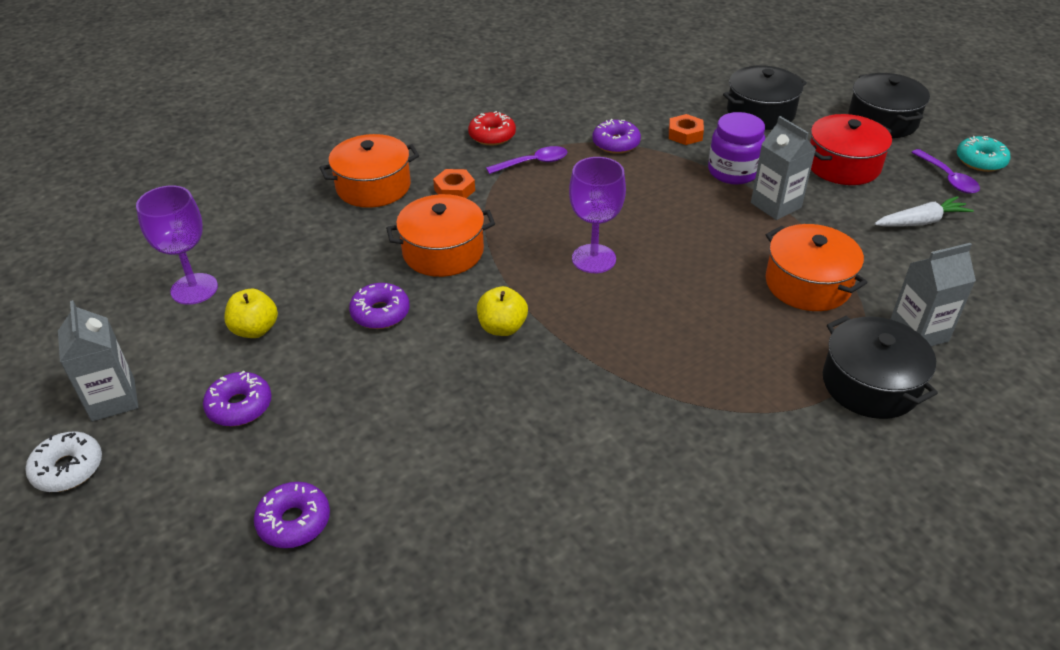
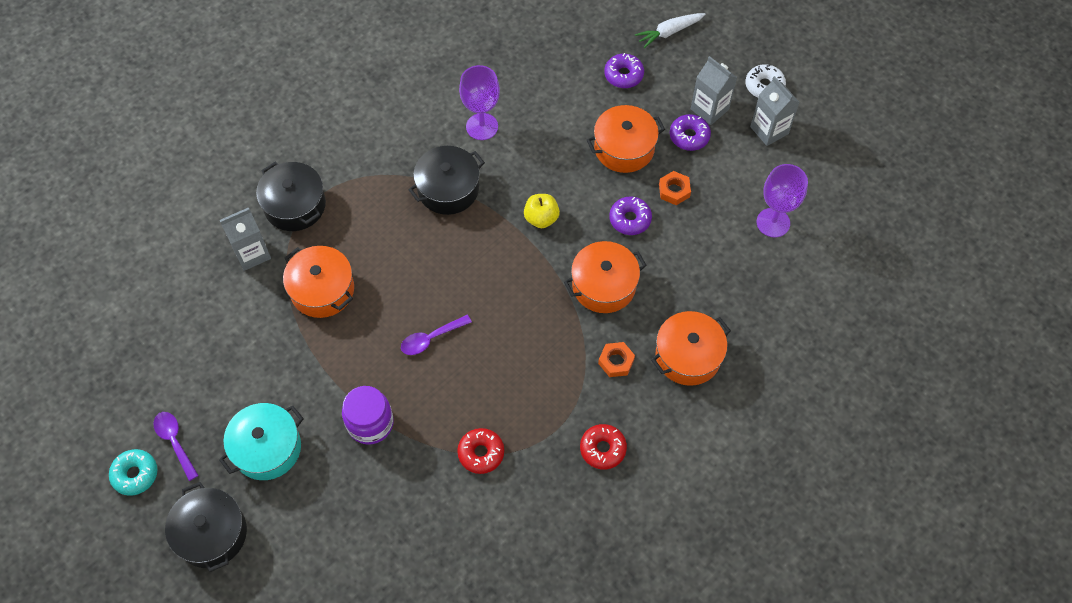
camera: 170 degrees right, 20 degrees up
(255, 330) = (710, 193): yellow apple -> none
(348, 402) = (624, 148): none -> orange pot
(533, 163) = (554, 410): purple spoon -> purple spoon (431, 338)
(593, 259) = (485, 294): purple goblet -> purple goblet (482, 126)
(616, 143) = (481, 453): purple donut -> red donut
(685, 134) = (414, 479): orange nut -> orange nut (674, 190)
(760, 113) = (336, 530): black pot -> black pot (448, 189)
(775, 205) = (336, 380): grey carton -> grey carton (709, 109)
(843, 165) = (267, 448): red pot -> turquoise pot
(921, 221) = (216, 376): white carrot -> white carrot (669, 32)

